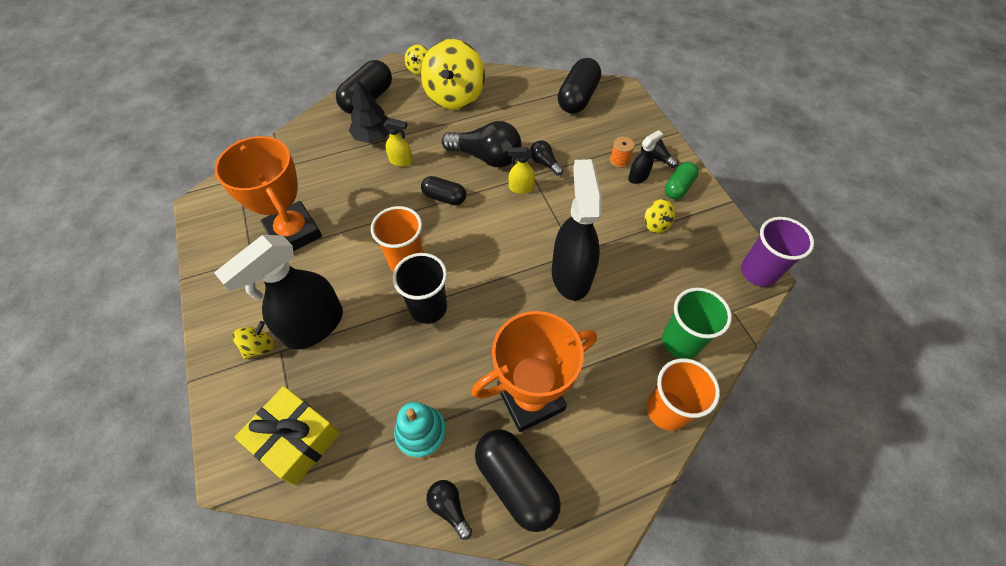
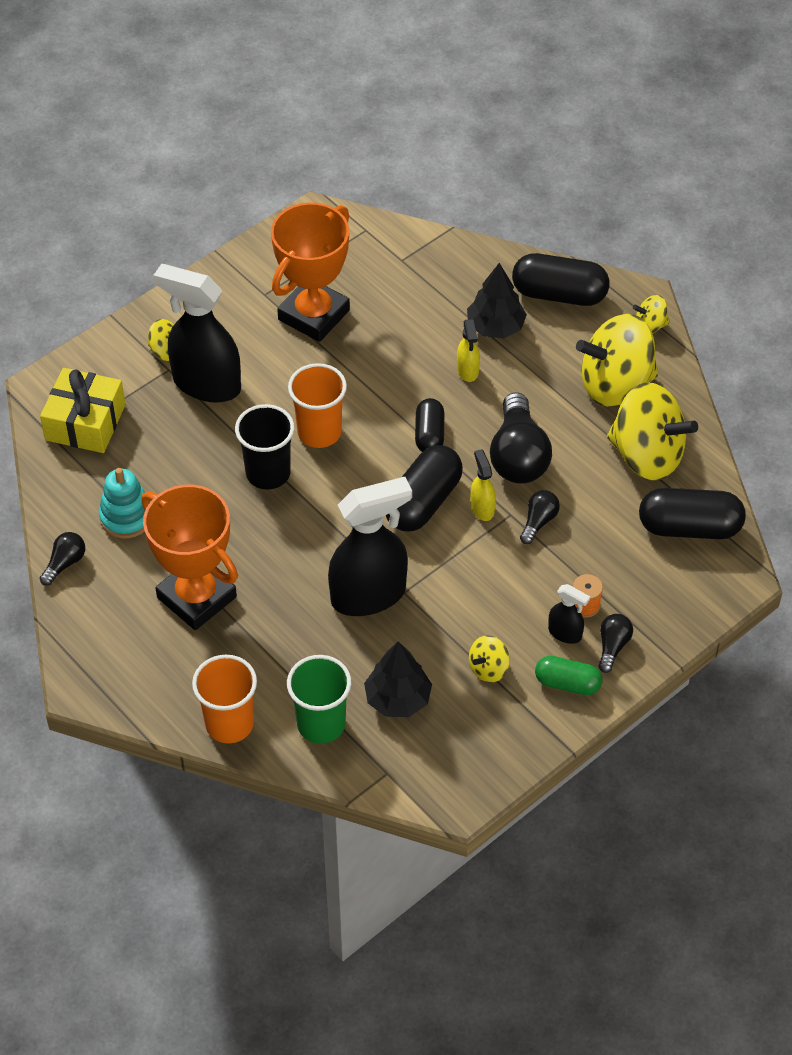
camera: 70 degrees right, 5 degrees down
(516, 99) = (646, 455): none -> yellow spinning top
(516, 483) = (105, 609): black capsule -> black capsule (423, 502)
(669, 284) = (398, 699): none -> black tree
(758, 272) = (459, 794): purple cup -> none

